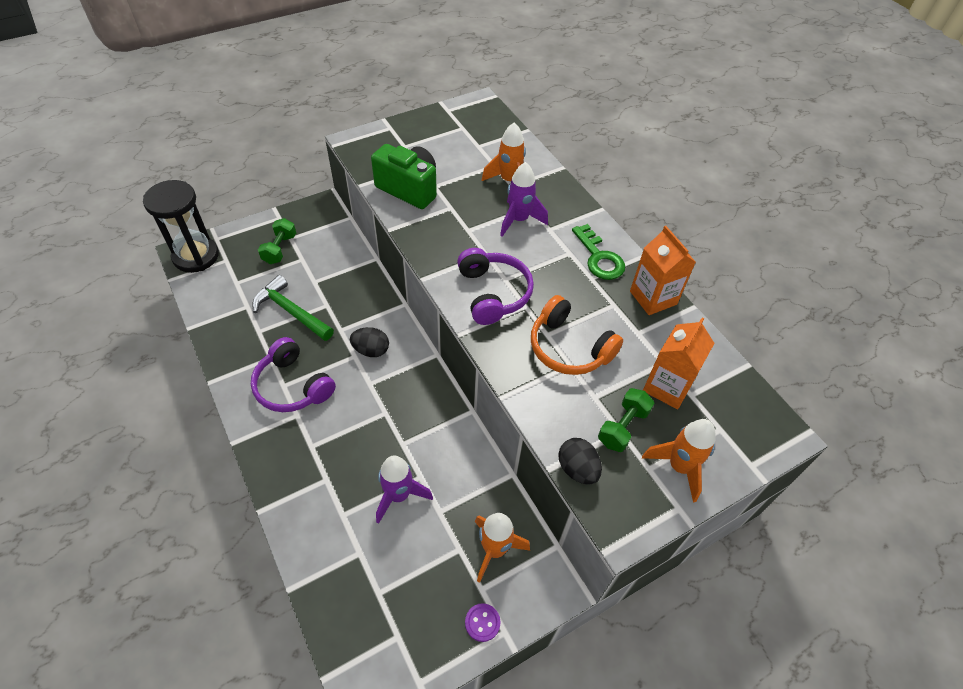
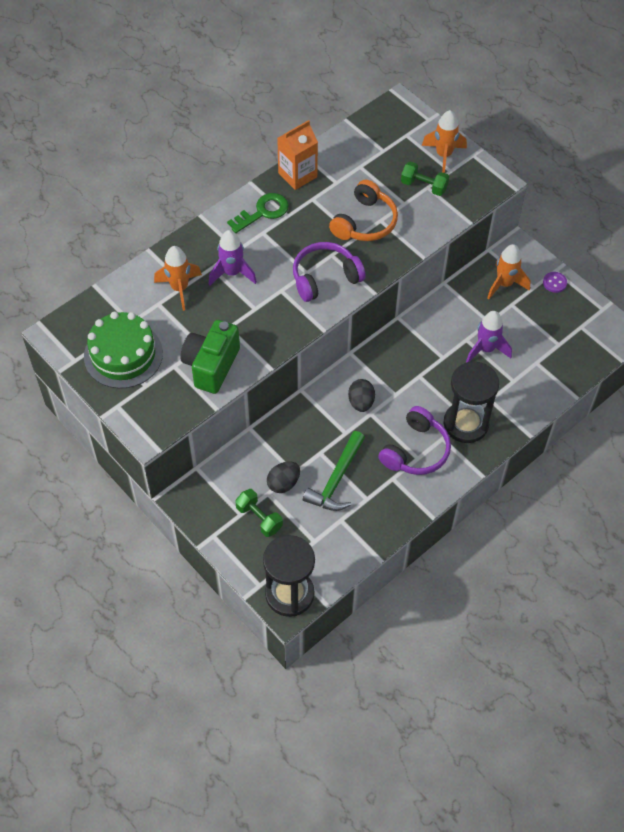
camera: 100 degrees left, 5 degrees up
(280, 249) = (259, 518): green dumbbell -> green dumbbell turned 45 degrees clockwise
(304, 443) = (466, 424): none -> black hourglass
(443, 137) = (123, 355): none -> green cake
(577, 469) = (465, 207): black egg -> black egg (283, 483)
(667, 387) = (381, 163): orange carton -> none

